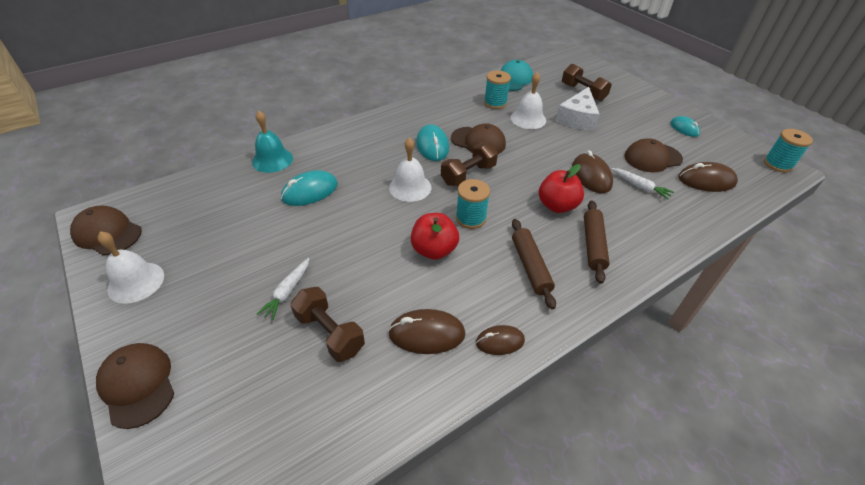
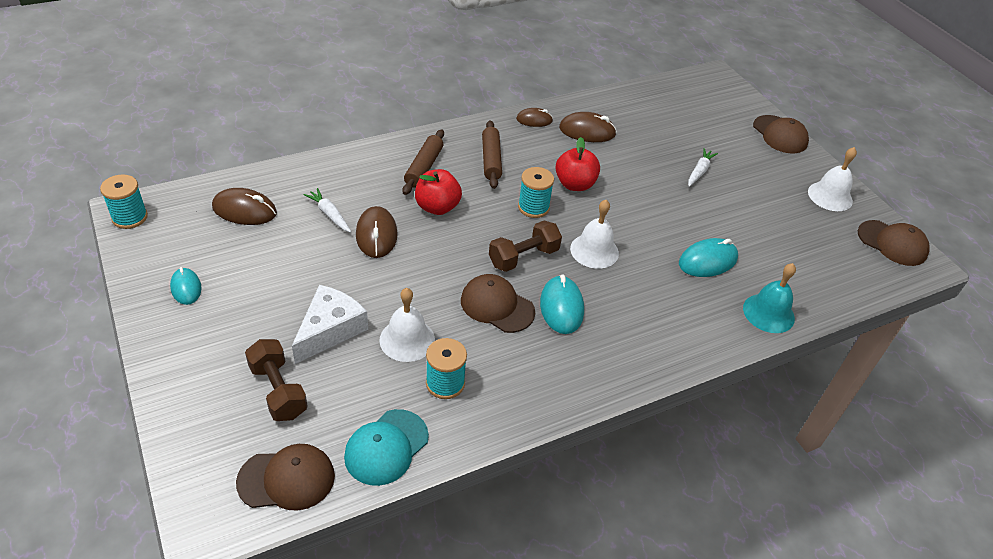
camera: 175 degrees left, 0 degrees up
(329, 333) = (659, 142): brown dumbbell -> none
(652, 158) = (279, 248): brown cap -> brown cap (286, 479)

